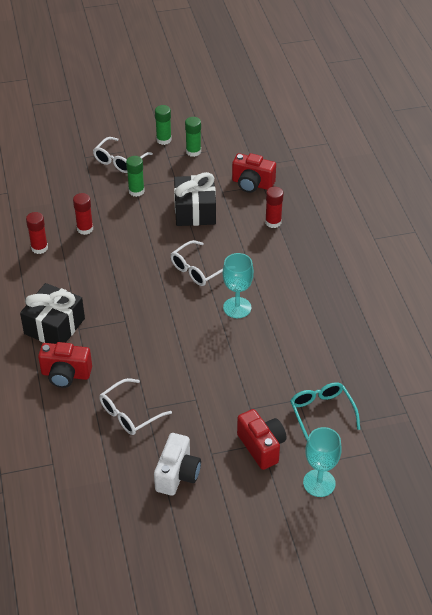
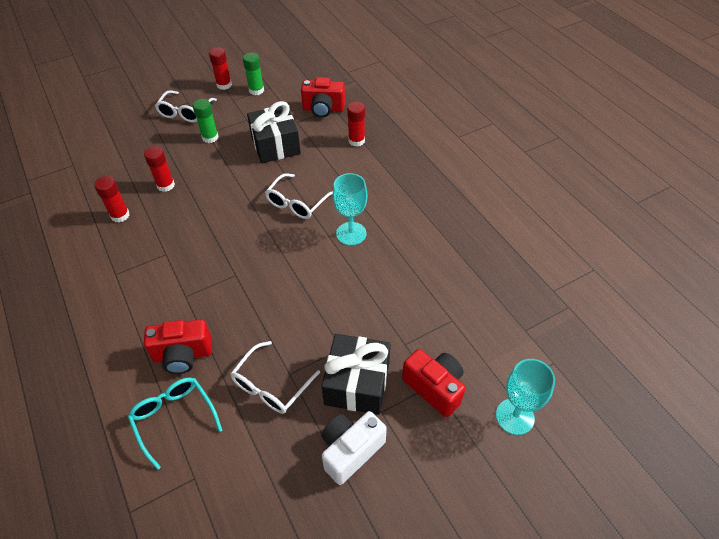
camera: 15 degrees left, 5 degrees up
(54, 326) = (156, 299): black gift -> black gift (357, 383)
(164, 140) = (224, 85): green glue stick -> red glue stick
(177, 474) = (351, 451): white camera -> white camera turned 135 degrees counterclockwise
(321, 412) = (482, 329): turquoise glasses -> turquoise glasses (174, 418)

